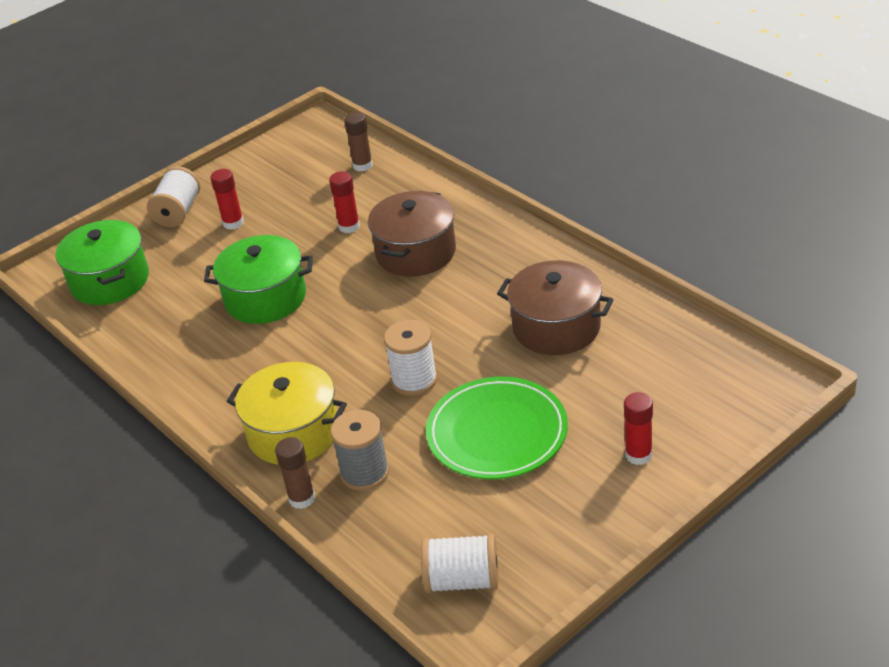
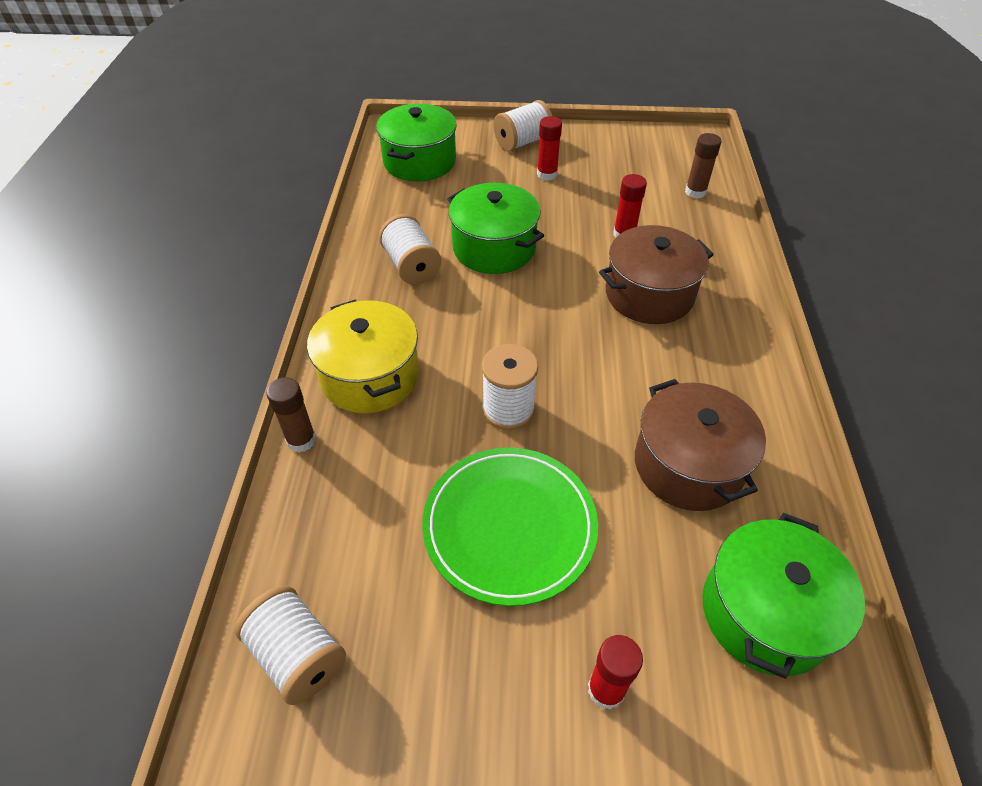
camera: 40 degrees right, 10 degrees up
(219, 352) = (411, 266): none -> white spool
(364, 473) = (368, 461): grey spool -> none
(673, 362) = (765, 612): none -> green pot

